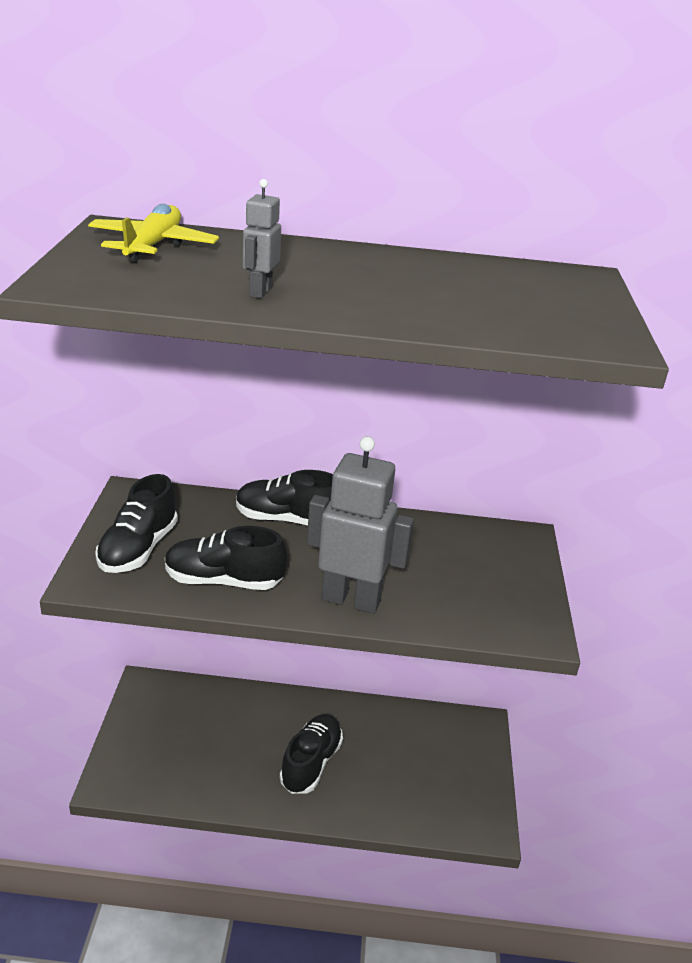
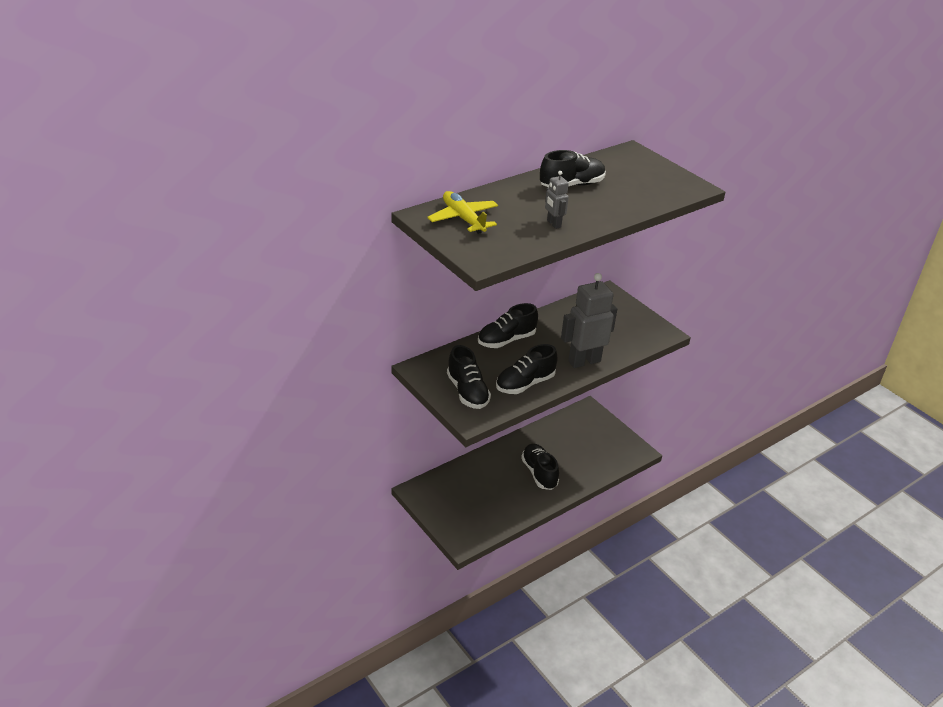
camera: 40 degrees left, 5 degrees up
(393, 271) = (571, 185): none -> black shoe

